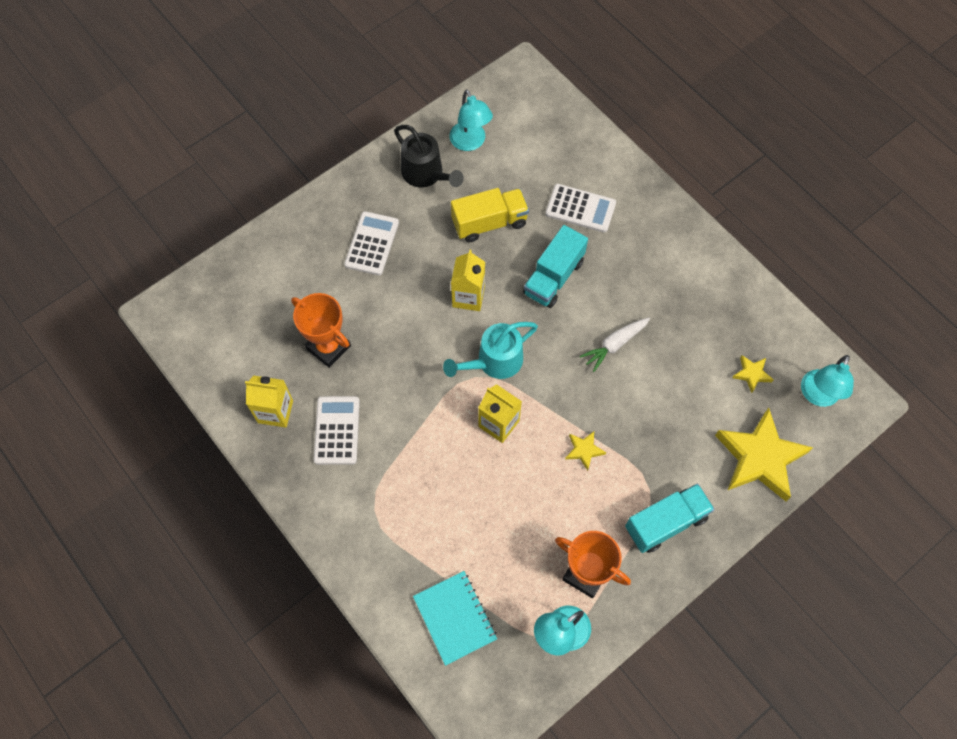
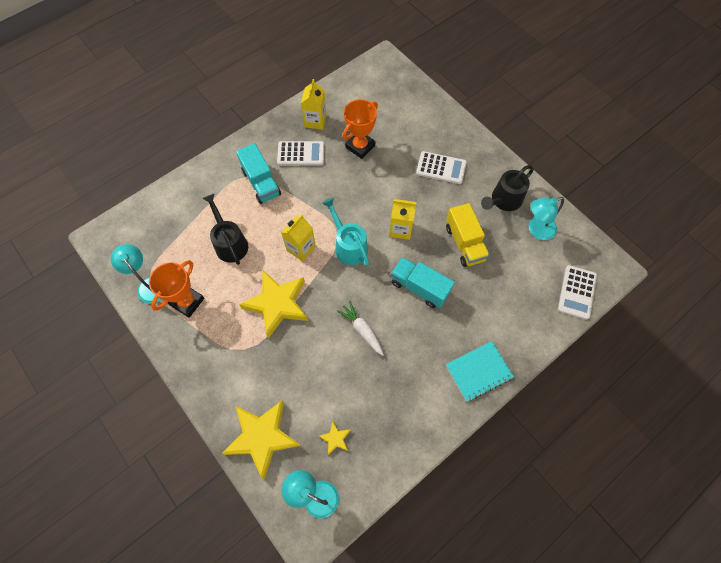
camera: 90 degrees right, 0 degrees up
(455, 618) = (170, 222): turquoise notebook -> turquoise notebook (478, 371)
(490, 523) = (230, 243): none -> black watering can
(580, 209) = (483, 309): white calculator -> white calculator (576, 292)
(584, 450) = (277, 304): yellow star -> yellow star, size x2.29
(665, 523) = (217, 359): turquoise truck -> turquoise truck (261, 182)

